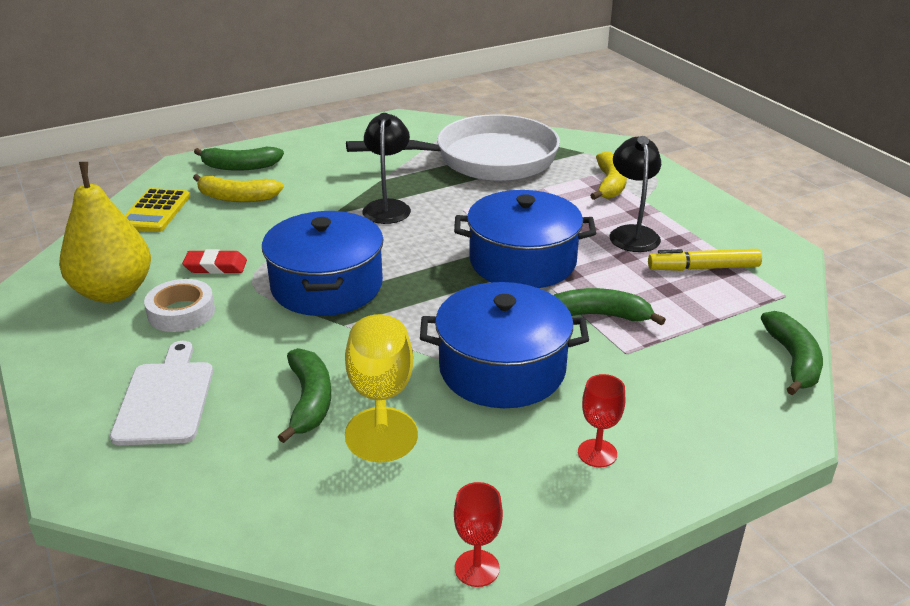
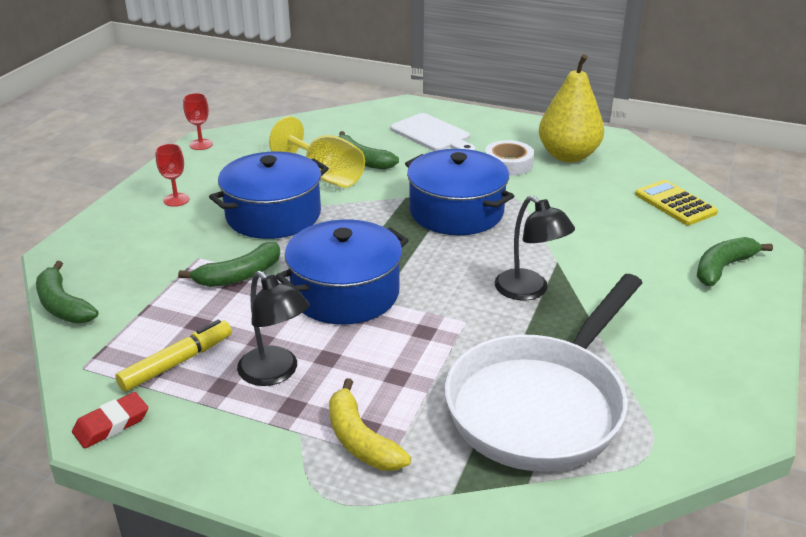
camera: 140 degrees right, 0 degrees up
(215, 266) = (548, 191): red eraser -> red eraser (111, 424)
(237, 197) = (653, 240): yellow banana -> none

